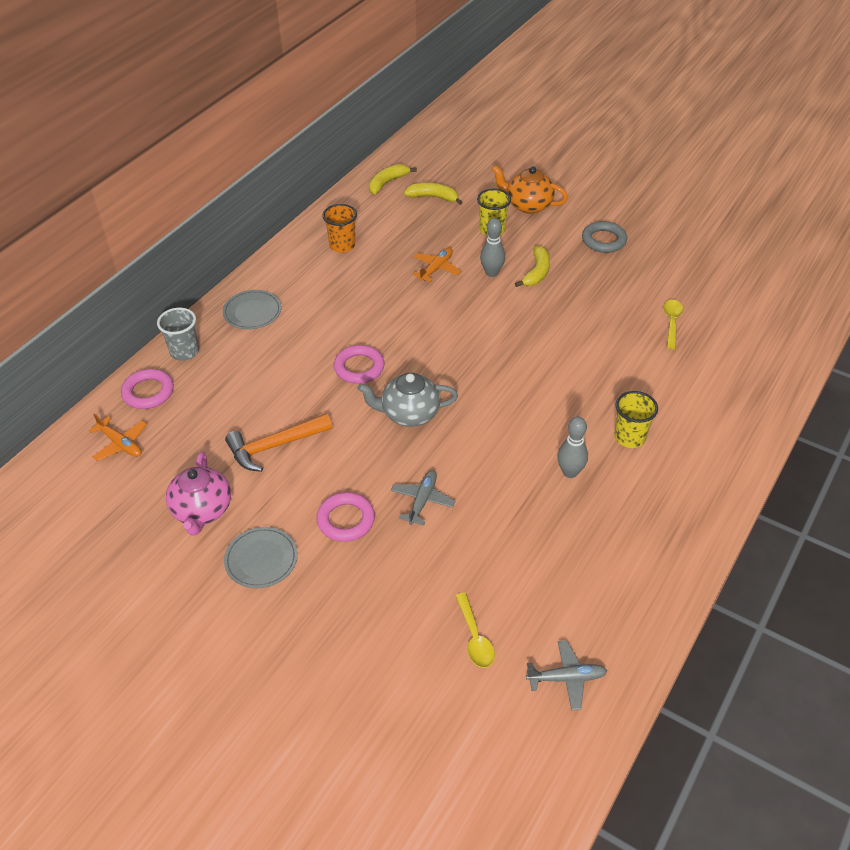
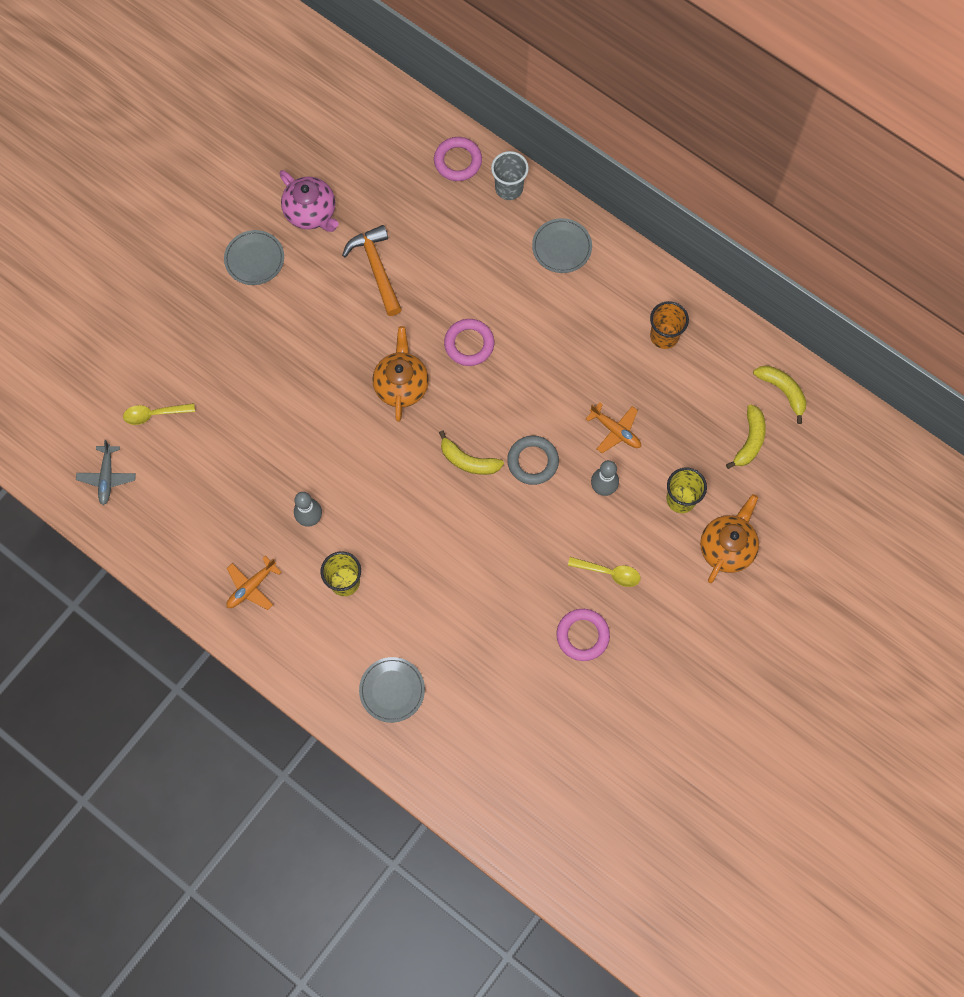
camera: 95 degrees right, 25 degrees up
(120, 444) = (396, 144): orange plane -> orange plane (251, 587)
(202, 511) = (311, 213): pink teapot -> pink teapot turned 135 degrees counterclockwise
(346, 520) = (284, 324): pink ring -> pink ring (582, 635)
(409, 414) = (401, 385): grey teapot -> orange teapot
(422, 501) = (296, 388): grey plane -> none
(537, 272) = (599, 536): yellow banana -> yellow banana (468, 461)
(603, 240) = (652, 622): grey ring -> grey ring (532, 461)
(671, 323) = (502, 664): yellow spoon -> yellow spoon (609, 573)
(724, 392) = (392, 690): none -> grey plate

